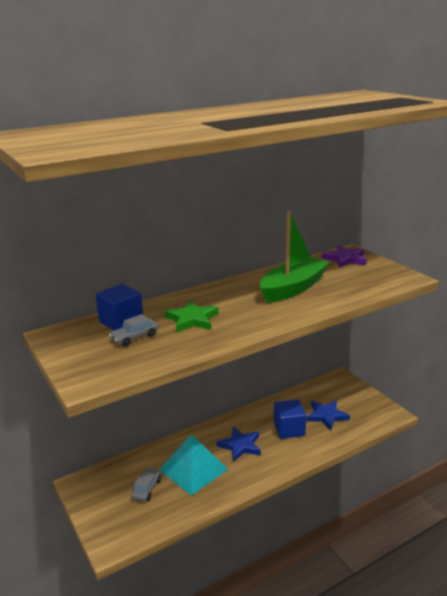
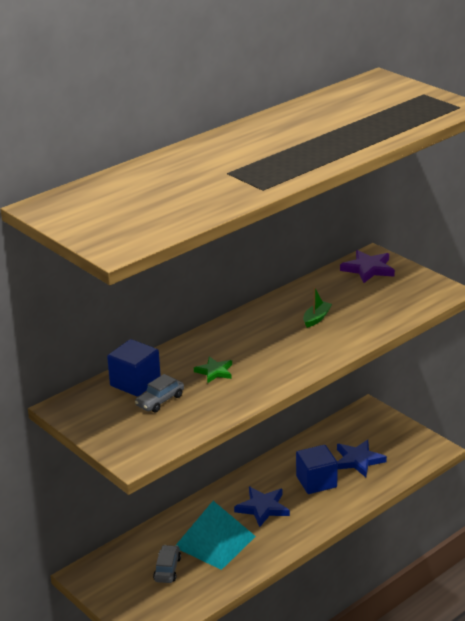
camera: 10 degrees left, 5 degrees up
(192, 319) = (214, 372): green star -> green star, size x0.65
(293, 288) = (316, 318): green boat -> green boat, size x0.40

